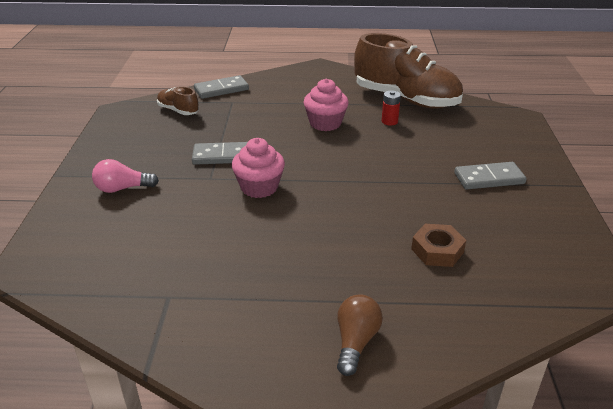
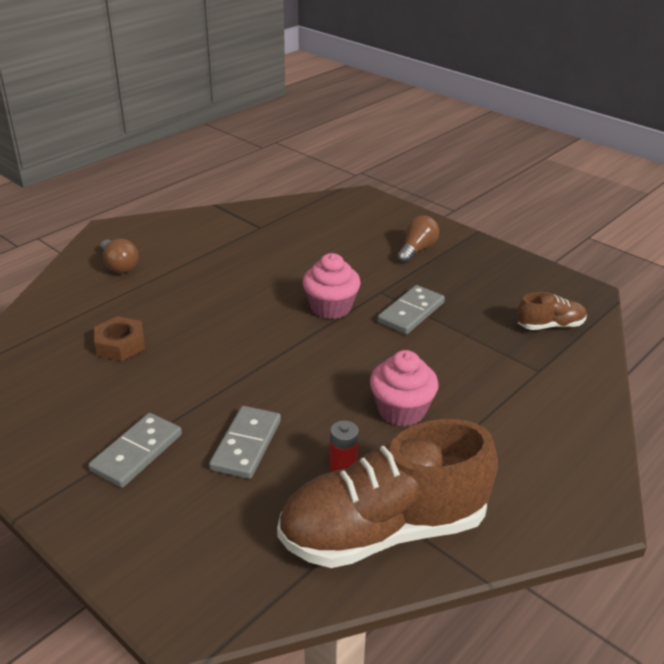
camera: 130 degrees right, 0 degrees up
(122, 188) = (417, 250): pink light bulb -> brown light bulb
(221, 89) = (586, 378): grey domino -> grey domino (246, 445)

